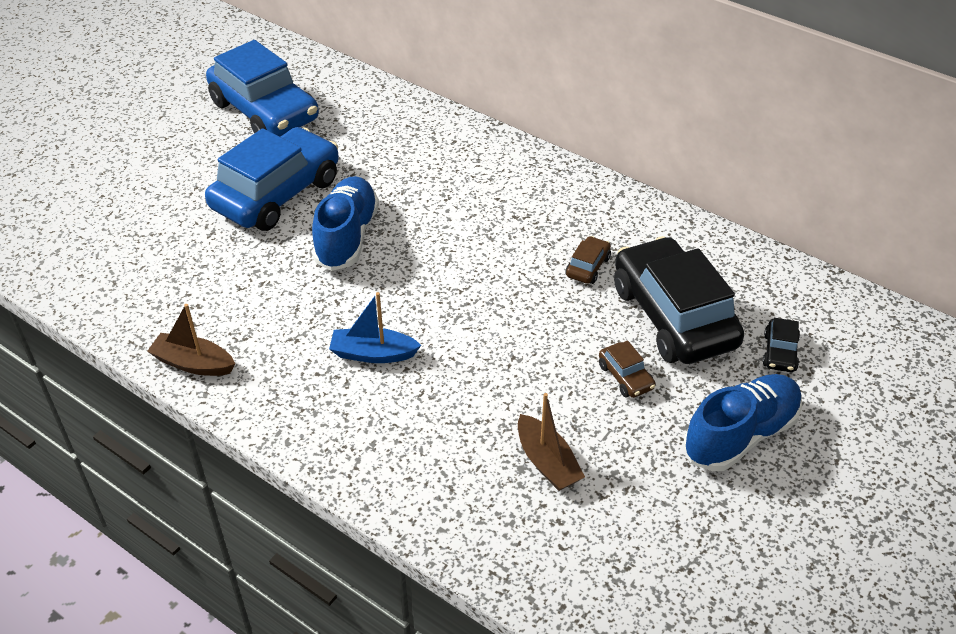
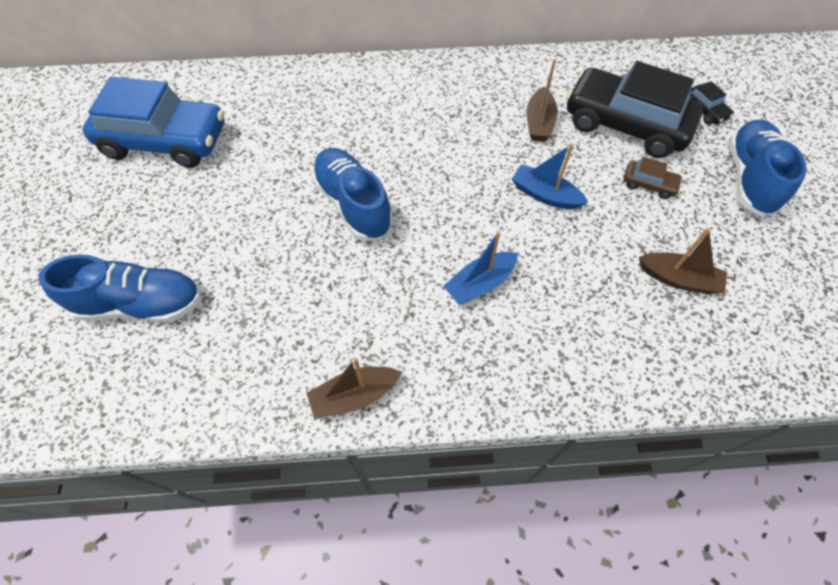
camera: 40 degrees left, 15 degrees up
(129, 214) = (140, 304): none -> blue shoe
(276, 194) = (256, 204): blue car -> none
(514, 325) = (545, 195): none -> blue boat
(588, 267) = (539, 123): brown car -> brown boat

